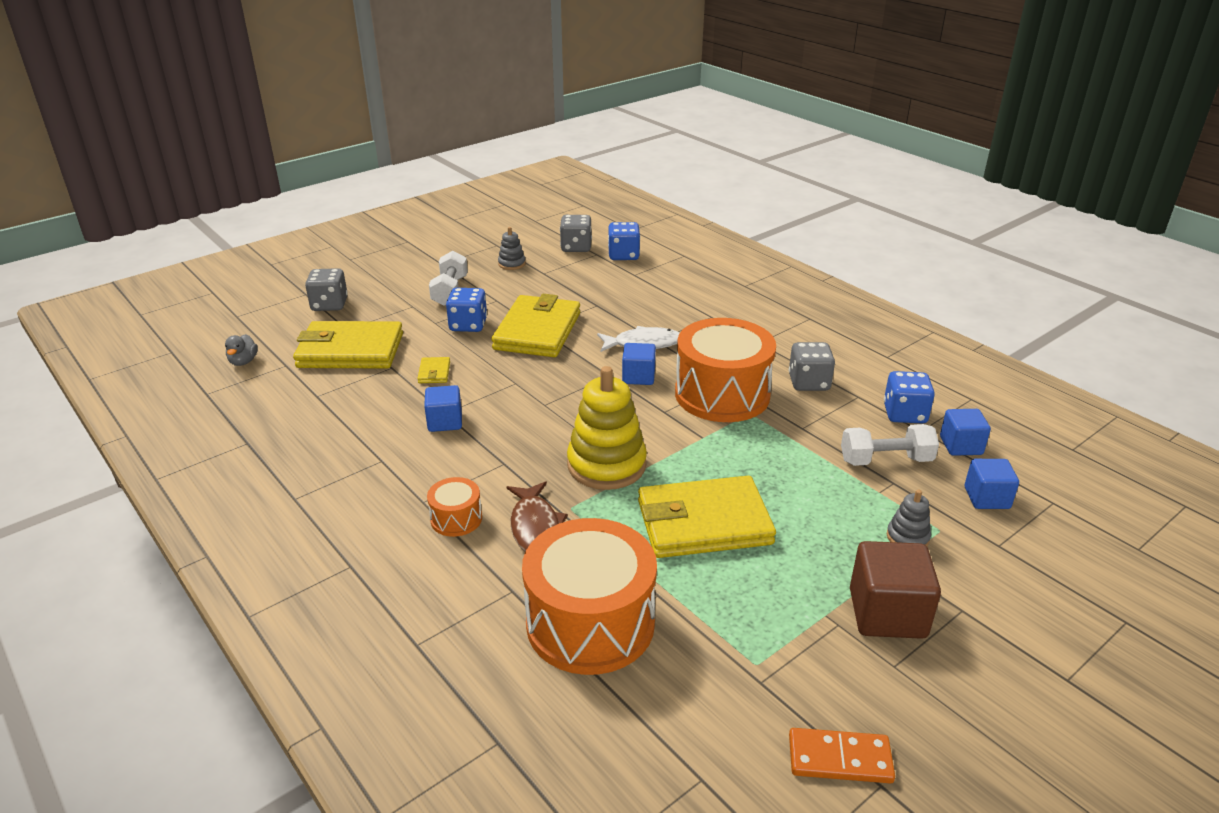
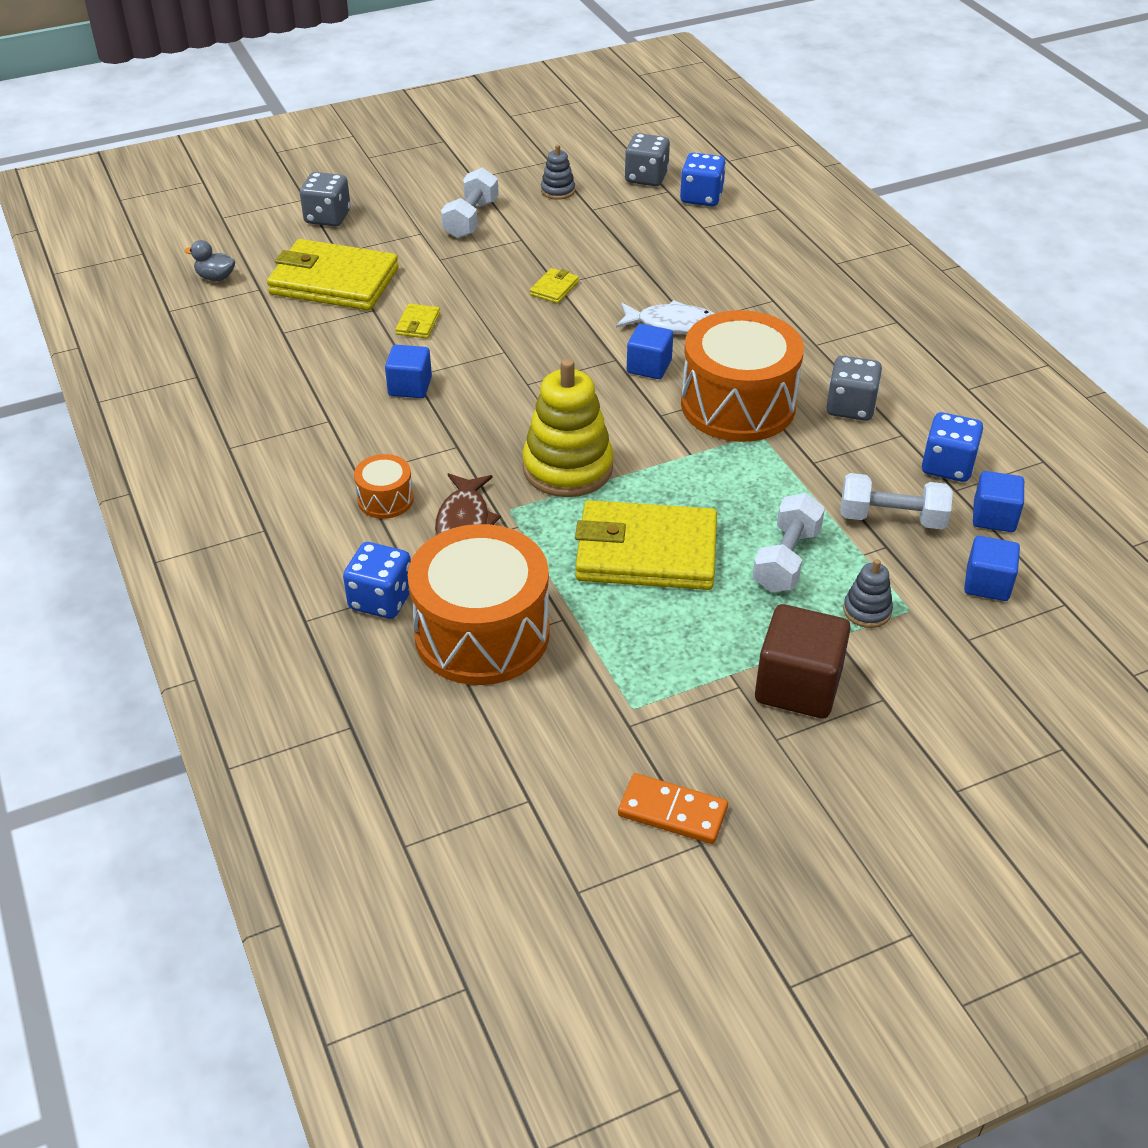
camera: 15 degrees right, 10 degrees up
(243, 361) = (216, 277): grey duck -> grey duck turned 90 degrees clockwise
(468, 325) = (477, 268): blue dice -> blue dice (381, 599)
(537, 331) = (554, 288): yellow wallet -> yellow wallet, size x0.40
(821, 507) = (786, 559): none -> white dumbbell

